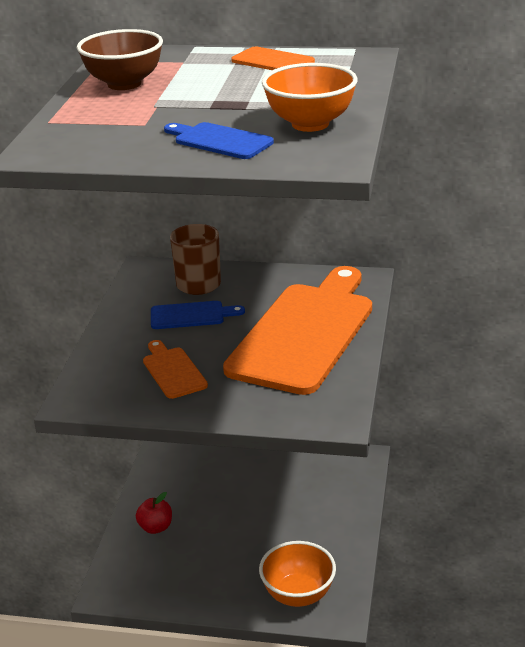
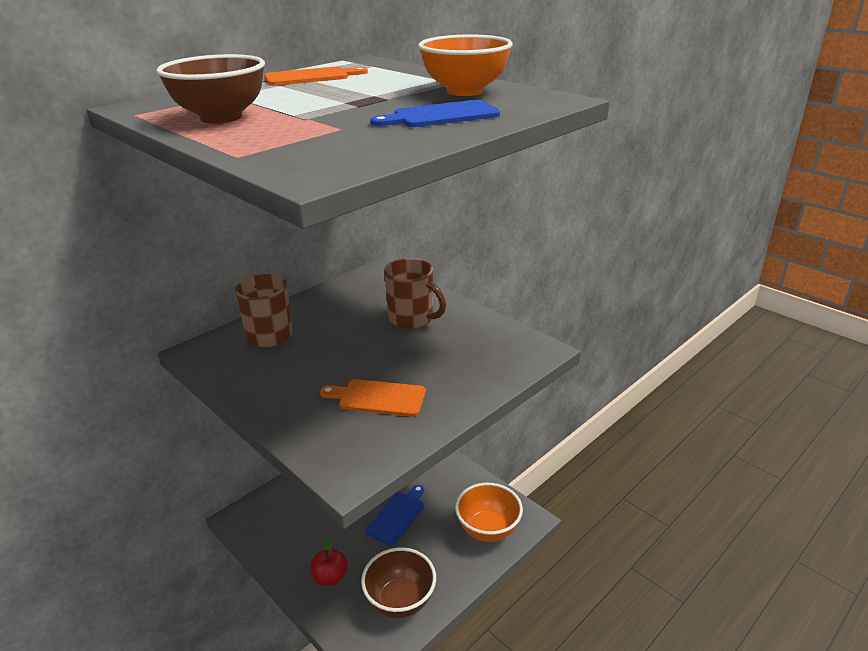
camera: 55 degrees left, 0 degrees up
(169, 581) = (400, 601): none -> brown bowl
(191, 315) = (309, 357): blue cutting board -> blue cutting board (397, 516)
(305, 333) = (412, 319): orange cutting board -> brown mug

